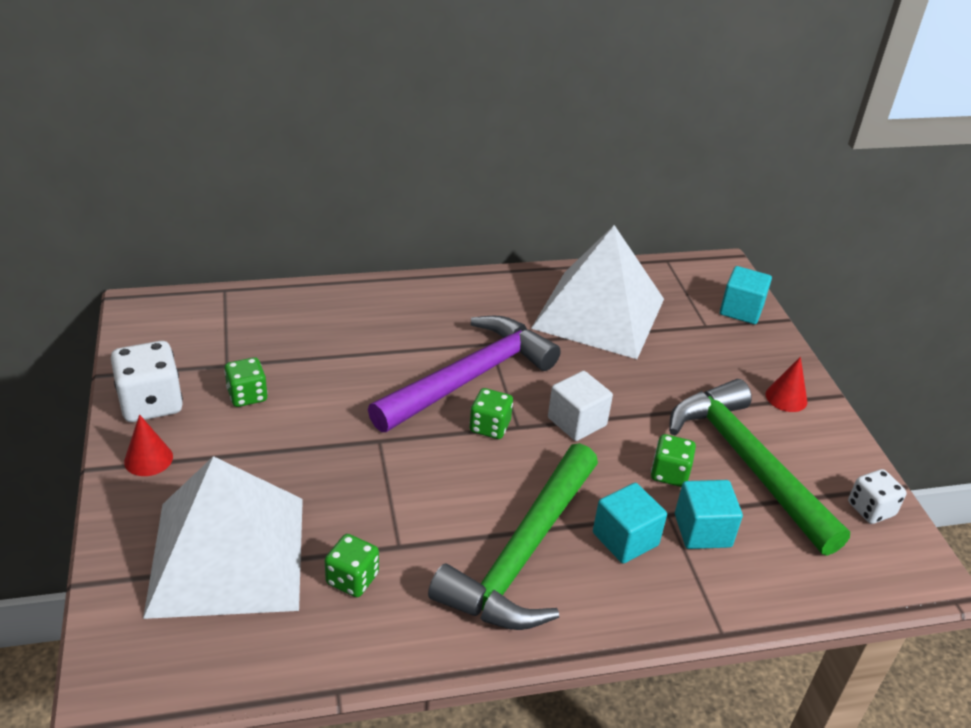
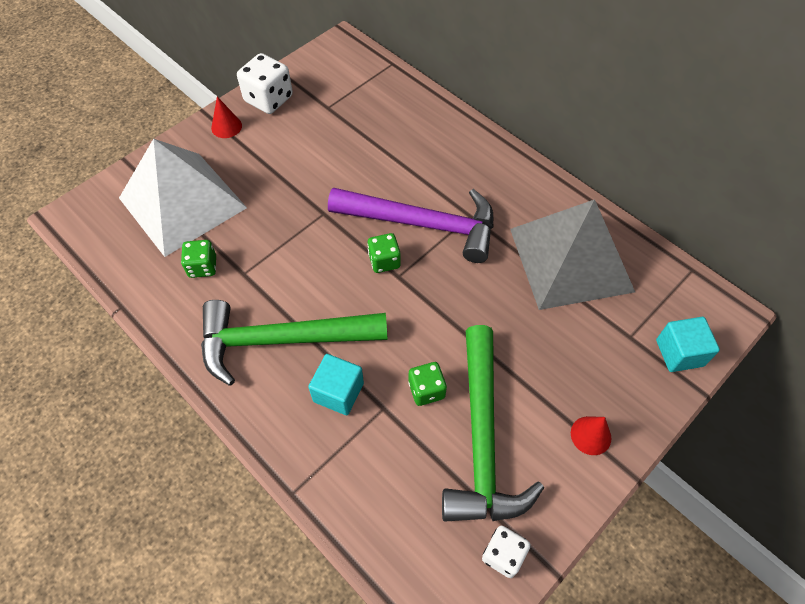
camera: 60 degrees right, 20 degrees up
(247, 395) = (309, 132): green dice -> none
(577, 421) = (433, 307): white cube -> none
(599, 313) = (571, 259): white pyramid -> grey pyramid
(702, 530) = (383, 438): turquoise cube -> none
(747, 463) = (482, 438): green hammer -> green hammer turned 150 degrees clockwise

